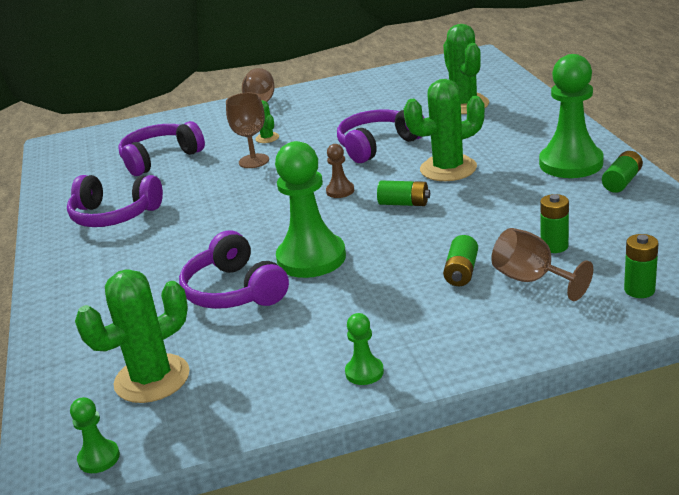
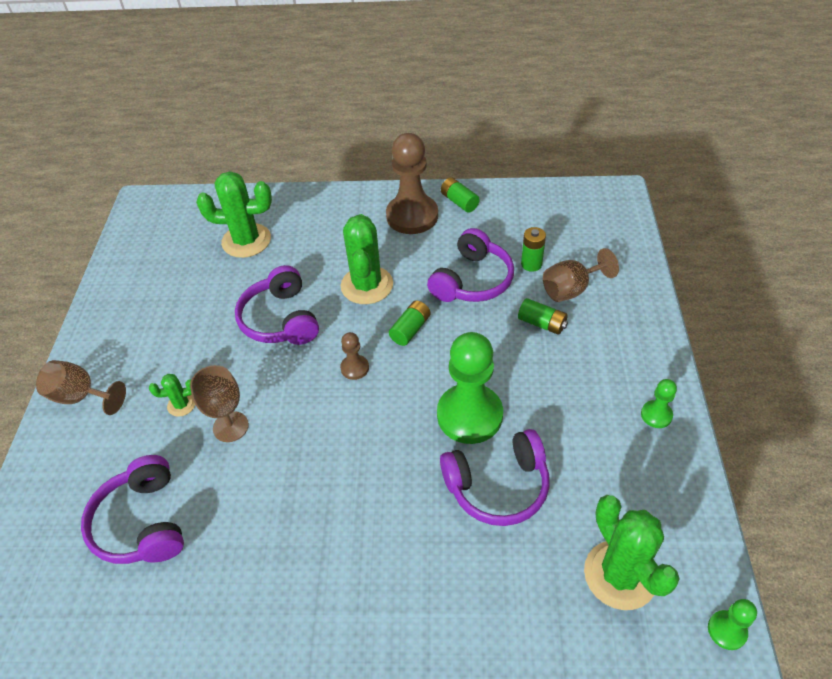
camera: 75 degrees left, 20 degrees up
(114, 215) = (264, 590): purple headphones -> purple headphones (472, 280)
(571, 163) = (412, 216): green pawn -> brown pawn
(639, 290) = (607, 244): green battery -> none

